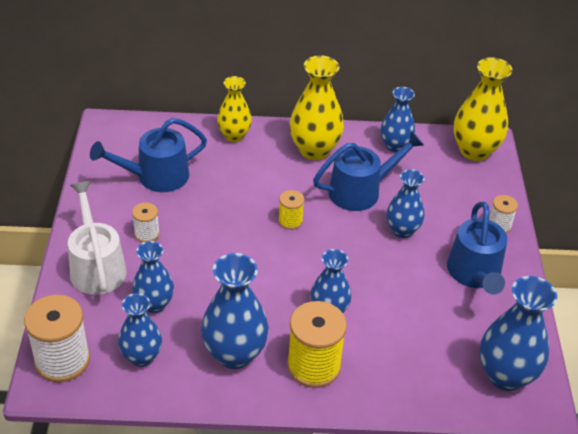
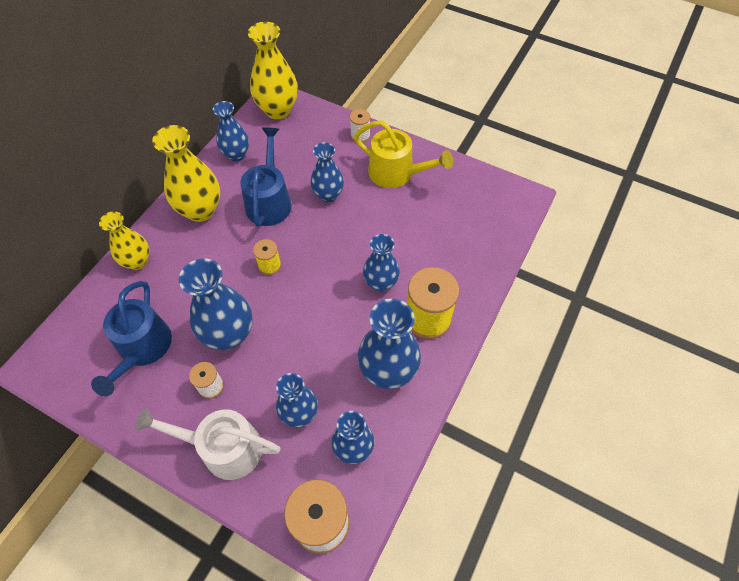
camera: 60 degrees left, 15 degrees up
(474, 274) = (396, 173): blue watering can -> yellow watering can
(505, 375) = (493, 203): blue vase -> blue vase (229, 334)

